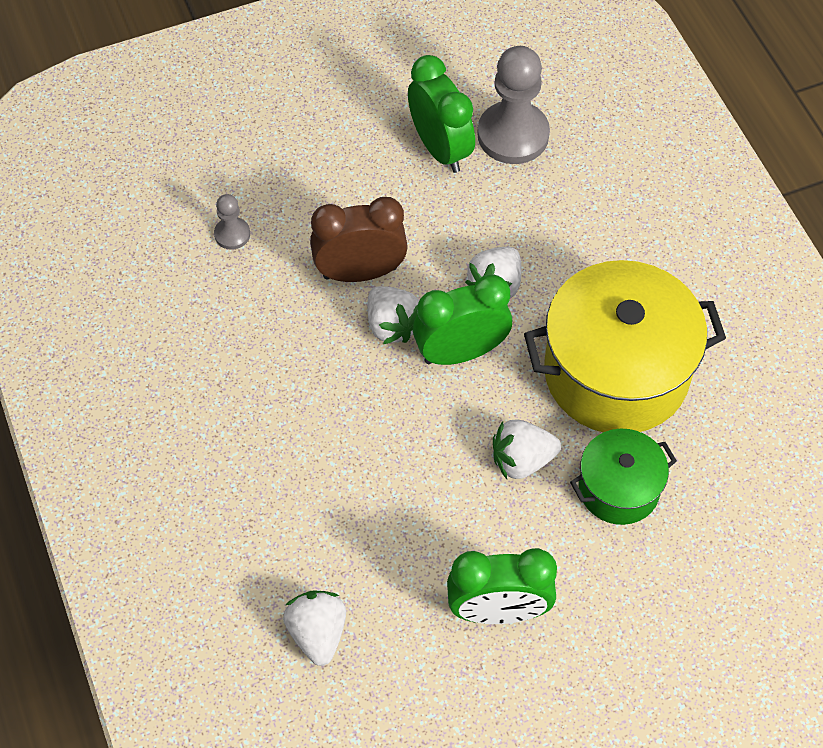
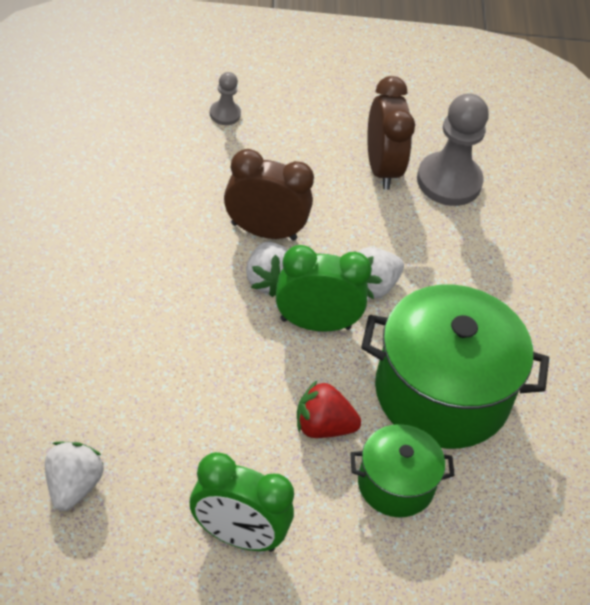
camera: 15 degrees right, 10 degrees down
(232, 234) = (174, 163): grey pawn -> grey pawn (225, 114)
(440, 149) = (381, 168): green clock -> brown clock
(522, 460) = (322, 427): white strawberry -> red strawberry
(616, 372) = (442, 393): yellow pot -> green pot

